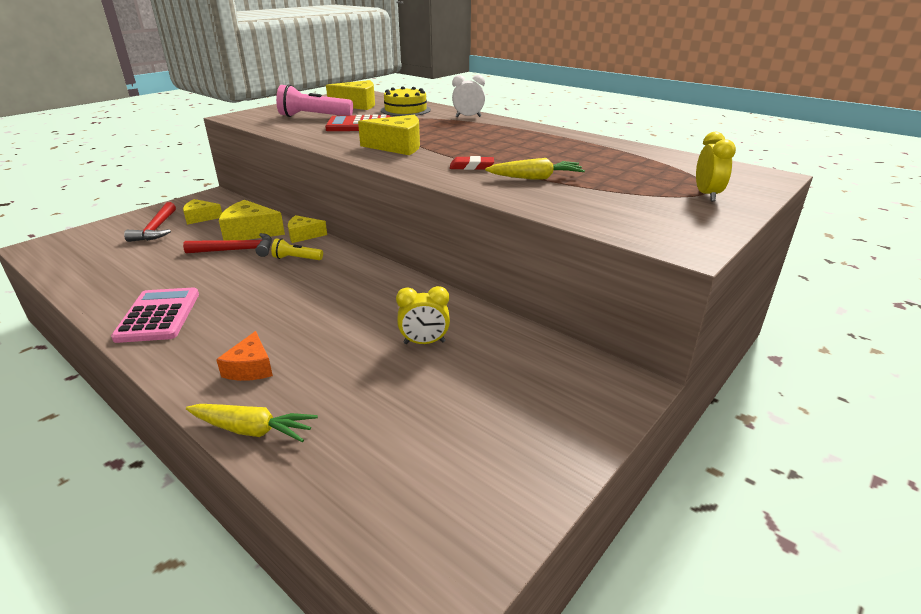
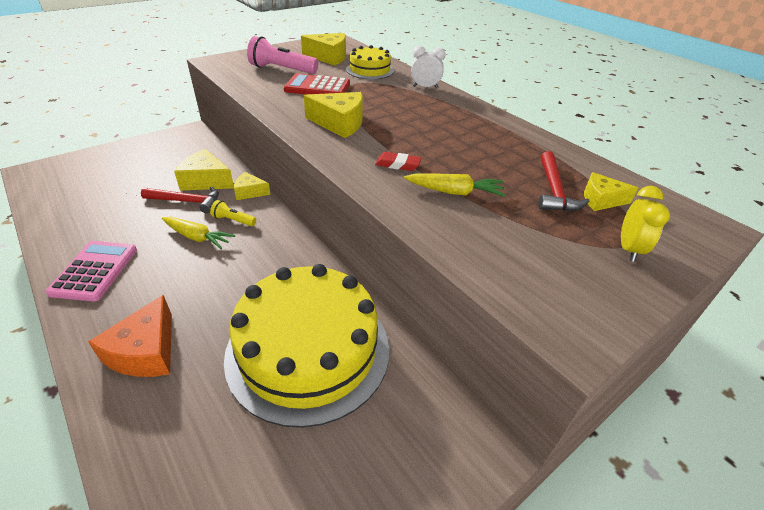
camera: 10 degrees right, 10 degrees up
(156, 229) = (131, 165): red hammer -> red hammer (554, 190)
(201, 218) = (172, 157): yellow cheese -> yellow cheese (601, 200)
(250, 368) = (146, 351): orange cheese -> orange cheese, size x1.59
(252, 430) = (119, 431): yellow carrot -> yellow carrot (197, 237)
(424, 342) = (308, 350): yellow clock -> yellow cake

